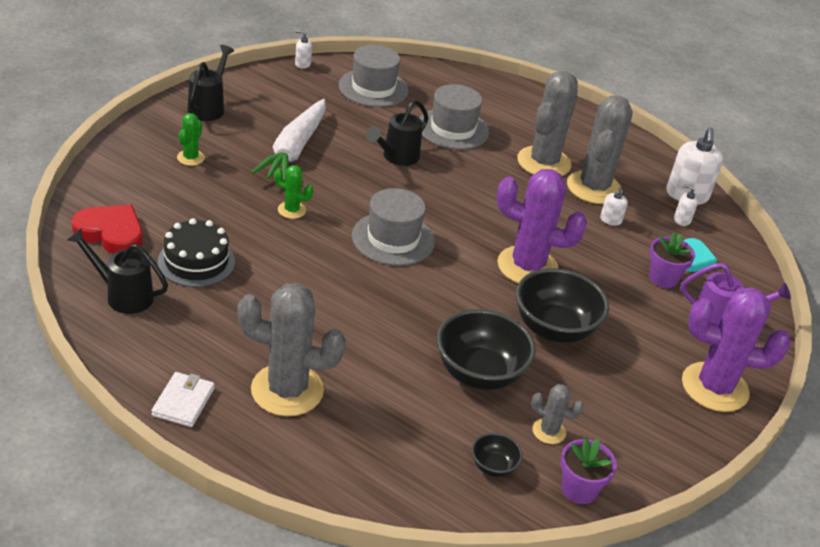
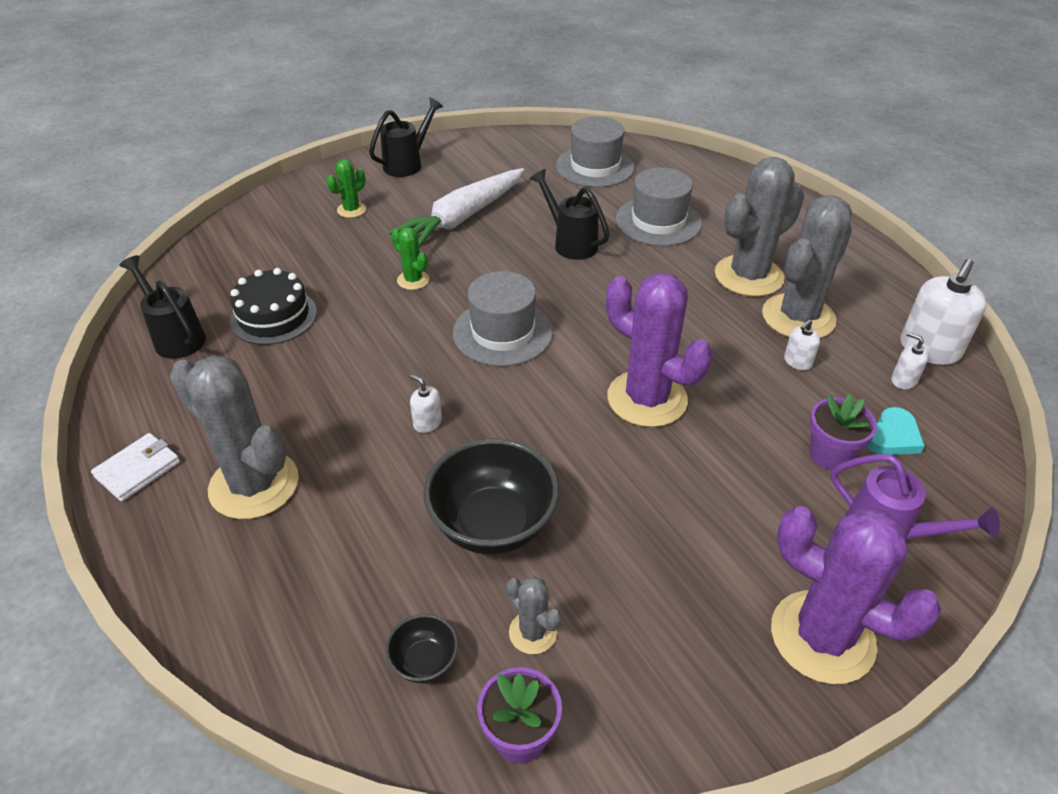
camera: 30 degrees right, 5 degrees up
(111, 233) = (216, 271): red heart -> none
(302, 64) = (535, 134): white soap dispenser -> white soap dispenser (427, 422)
(396, 157) = (570, 243): black watering can -> black watering can turned 75 degrees clockwise
(554, 329) = (631, 489): black bowl -> none

